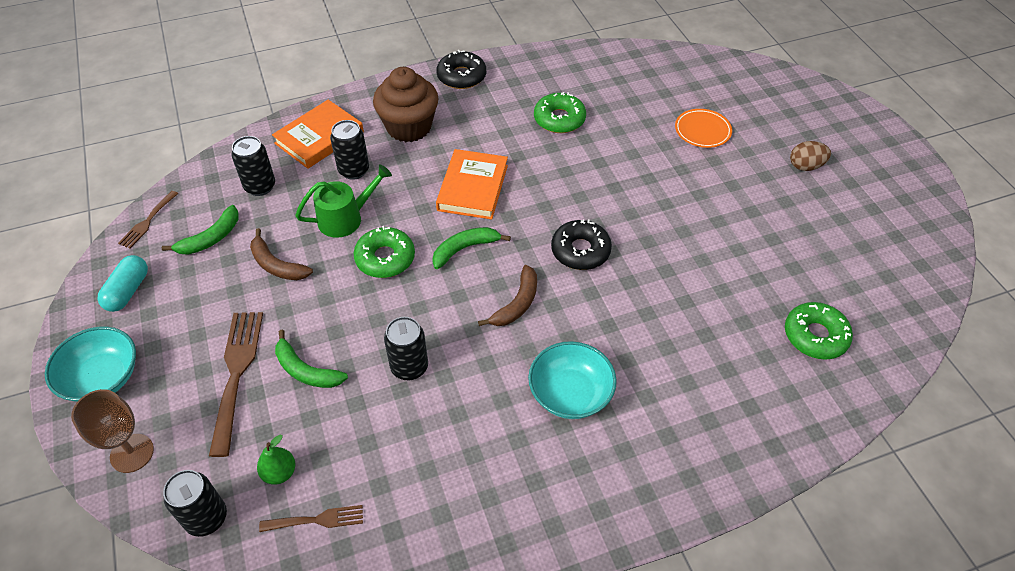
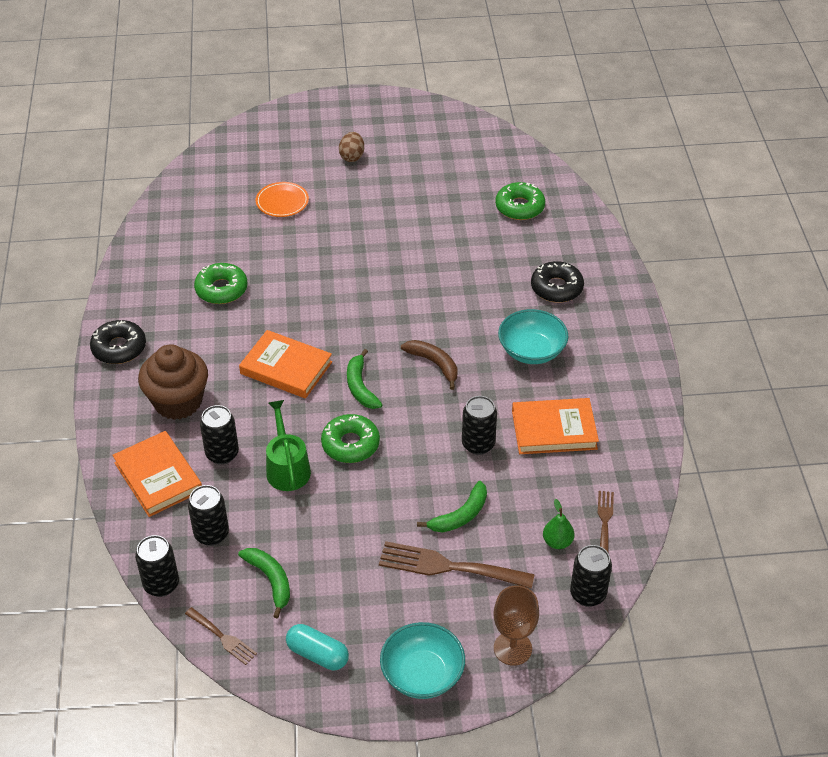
camera: 75 degrees left, 5 degrees down
(203, 169) = (161, 584): none -> black can
(277, 265) = (328, 527): brown banana -> none
(449, 440) = (554, 430): none -> orange book
(580, 251) = (391, 312): black donut -> black donut (556, 288)

